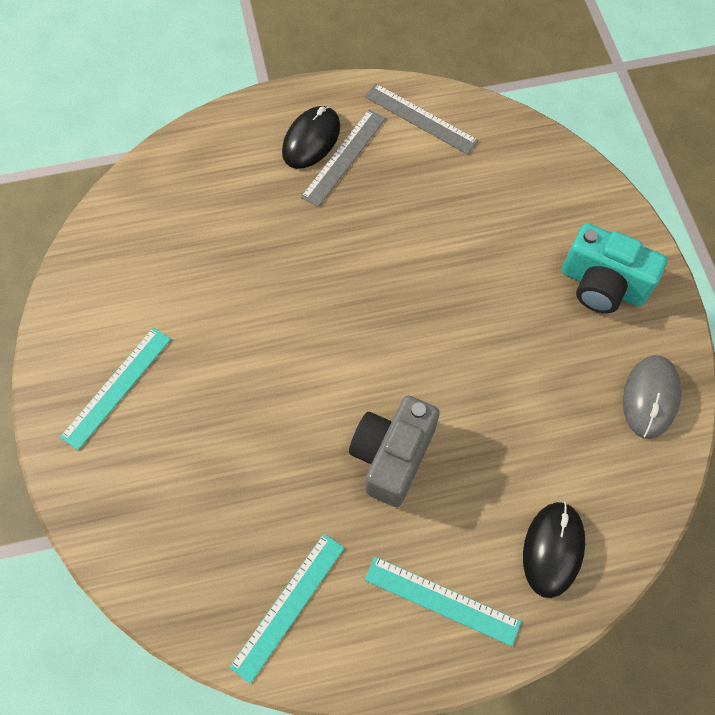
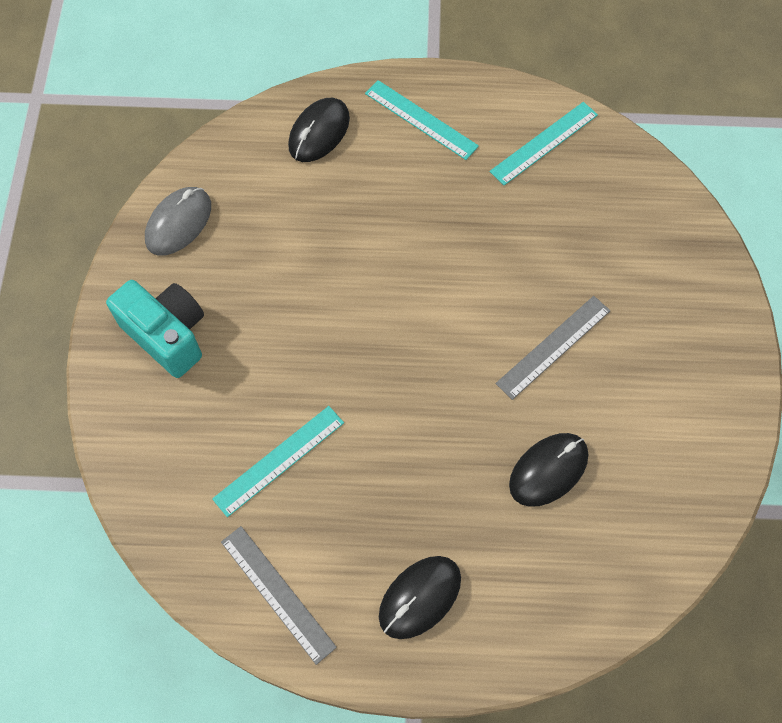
camera: 165 degrees left, 0 degrees up
(117, 387) = (676, 351): turquoise ruler -> turquoise ruler (279, 460)
(225, 252) = (548, 470): none -> black mouse
(344, 157) = (386, 561): grey ruler -> grey ruler (553, 347)
(392, 456) = (428, 230): grey camera -> none

